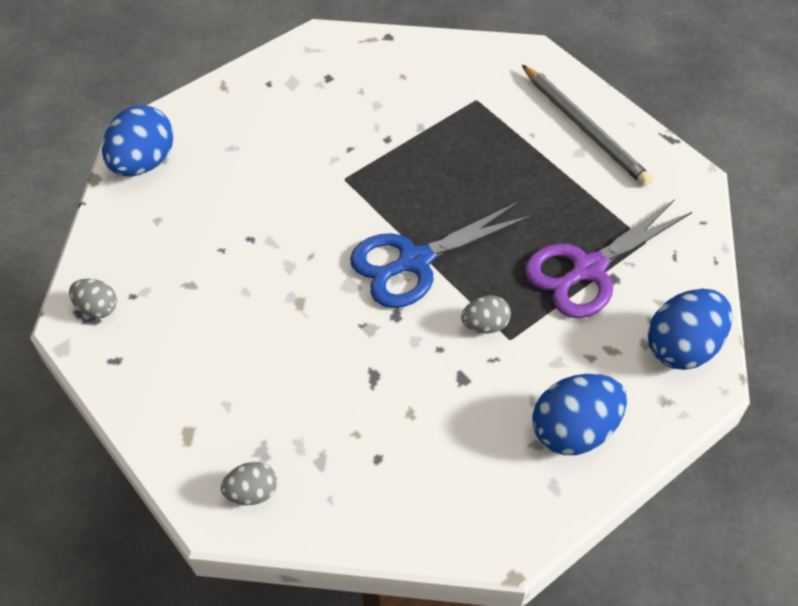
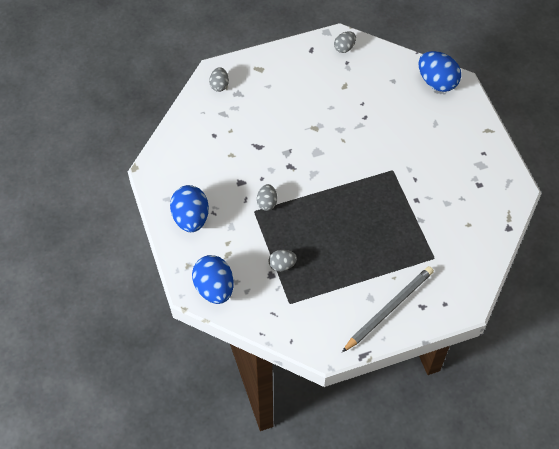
camera: 110 degrees right, 5 degrees up
(415, 261) = (320, 185): blue scissors -> none
(584, 128) = (389, 309): grey pencil -> grey pencil turned 150 degrees clockwise
(588, 269) = (282, 265): purple scissors -> grey egg

